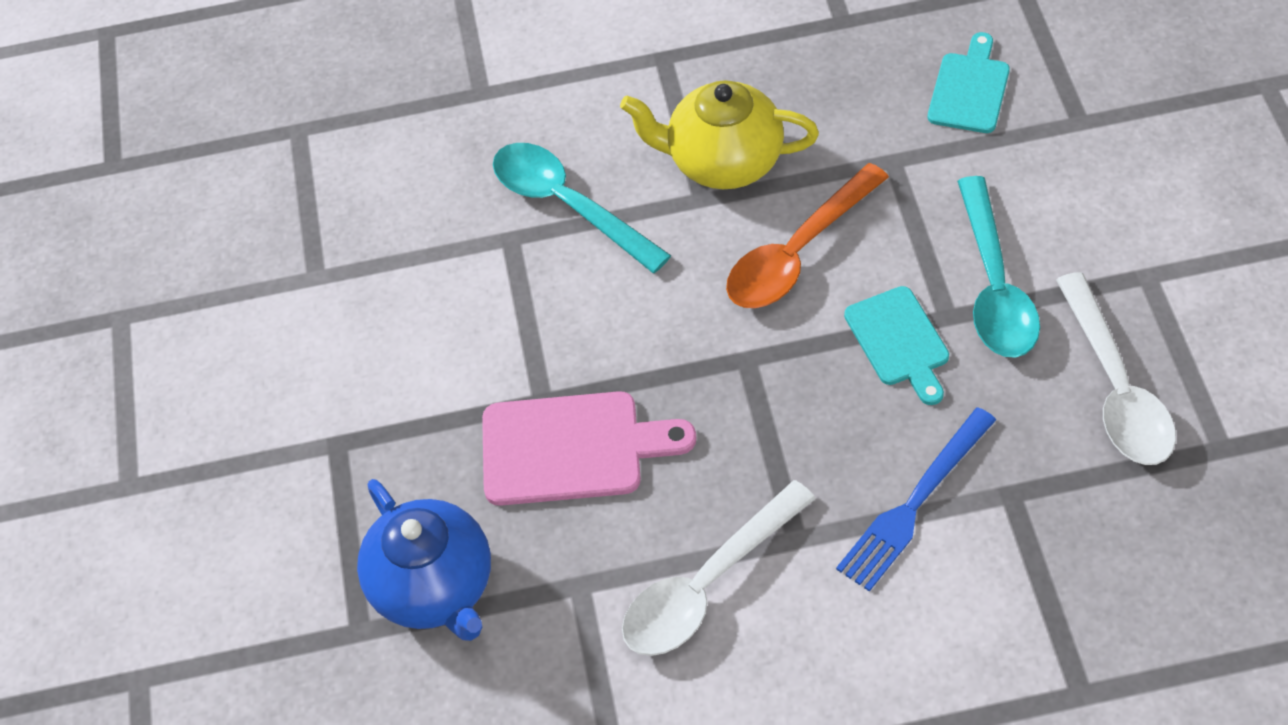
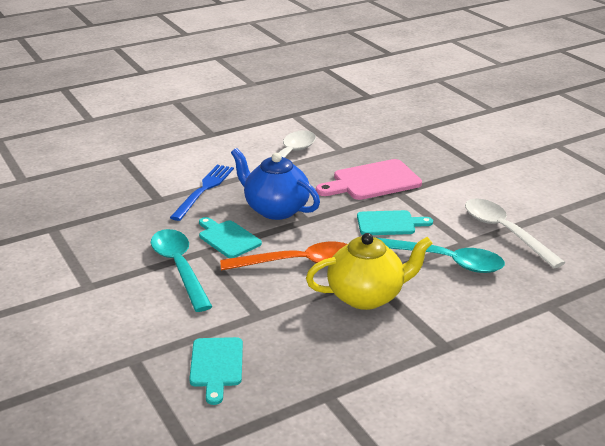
camera: 155 degrees right, 25 degrees down
(435, 587) = (400, 141): blue teapot -> blue teapot (275, 209)
(606, 314) = (389, 223): none -> turquoise cutting board
(797, 252) = (299, 263): orange spoon -> orange spoon turned 60 degrees clockwise
(1115, 388) = (107, 240): white spoon -> white spoon (504, 232)

